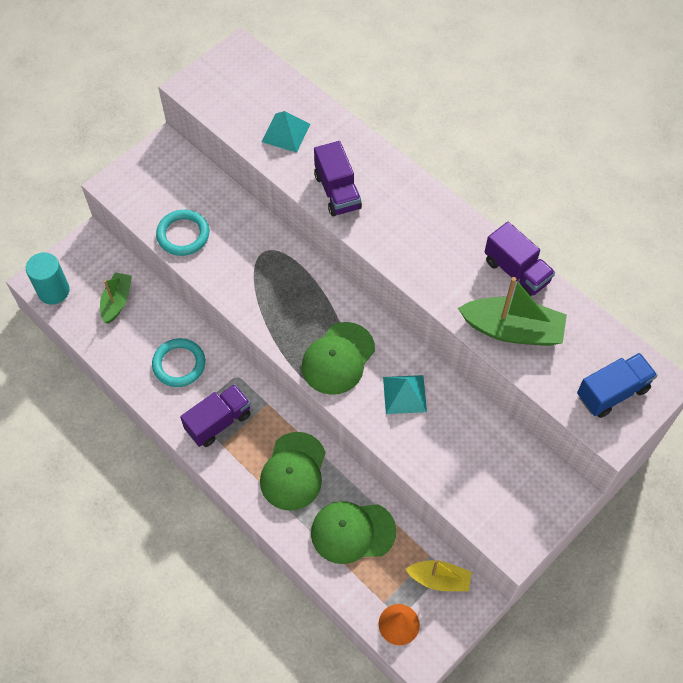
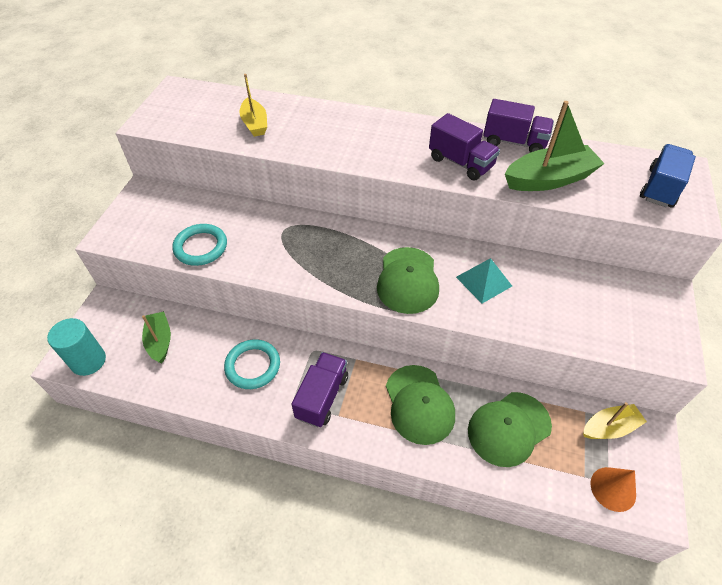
camera: 30 degrees left, 10 degrees down
(285, 132) = (255, 124): turquoise pyramid -> yellow boat
(337, 191) = (329, 145): purple truck -> purple truck (461, 163)

